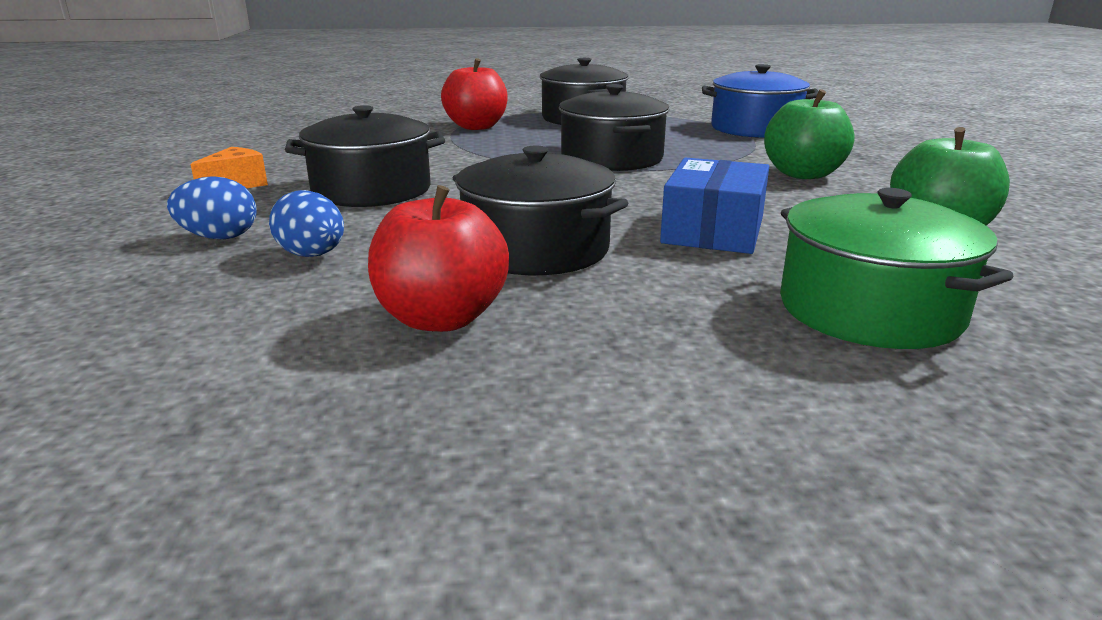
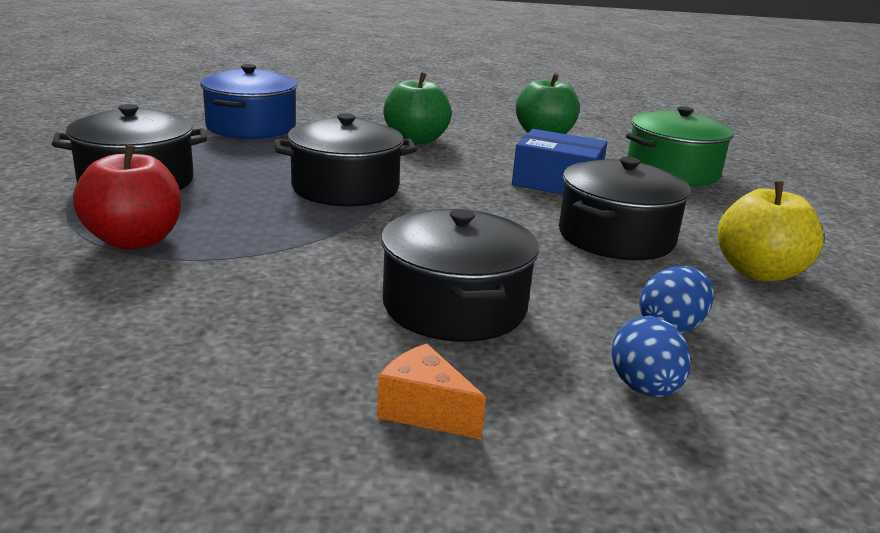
camera: 90 degrees left, 0 degrees up
(441, 318) = (759, 272): red apple -> yellow apple

